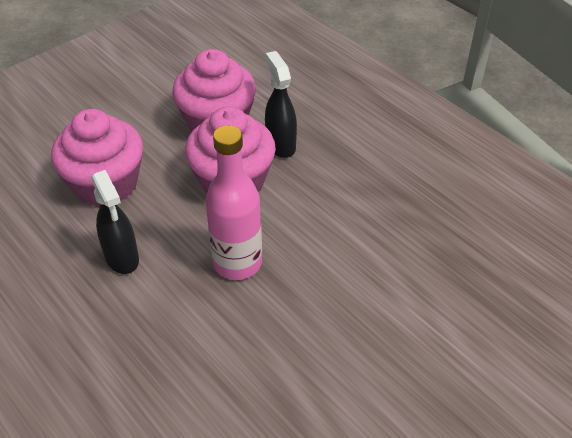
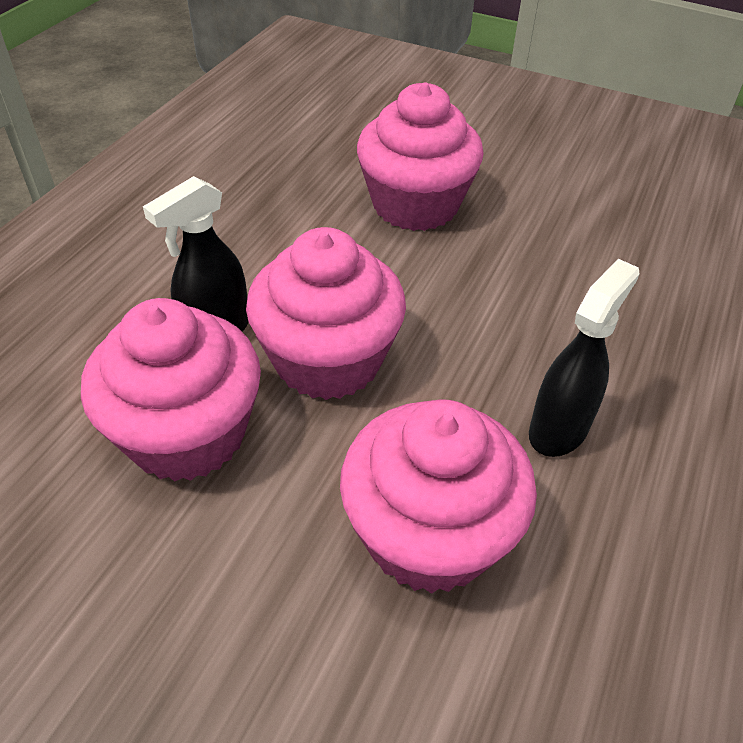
camera: 115 degrees left, 0 degrees up
(237, 263) = (474, 304): pink bottle -> none
(358, 273) = (415, 205): none -> pink cupcake

